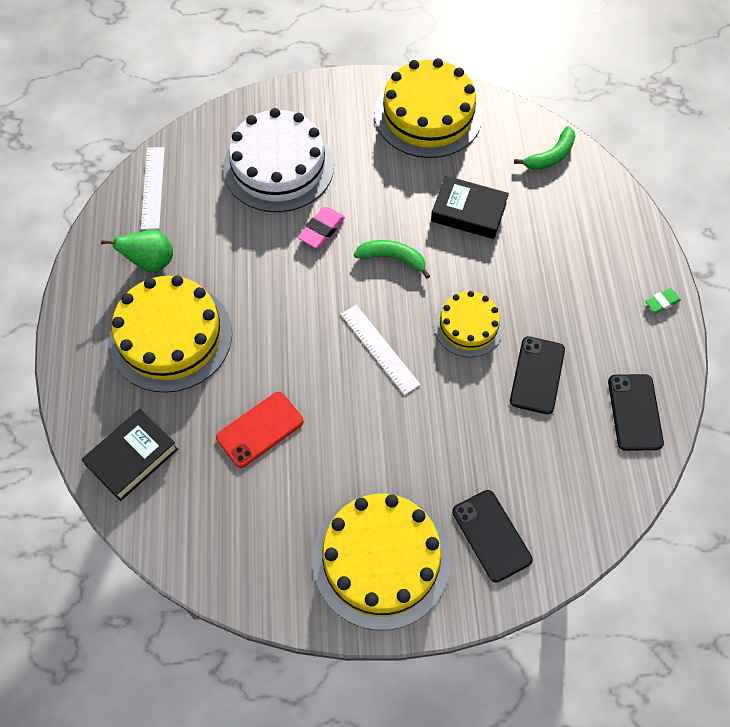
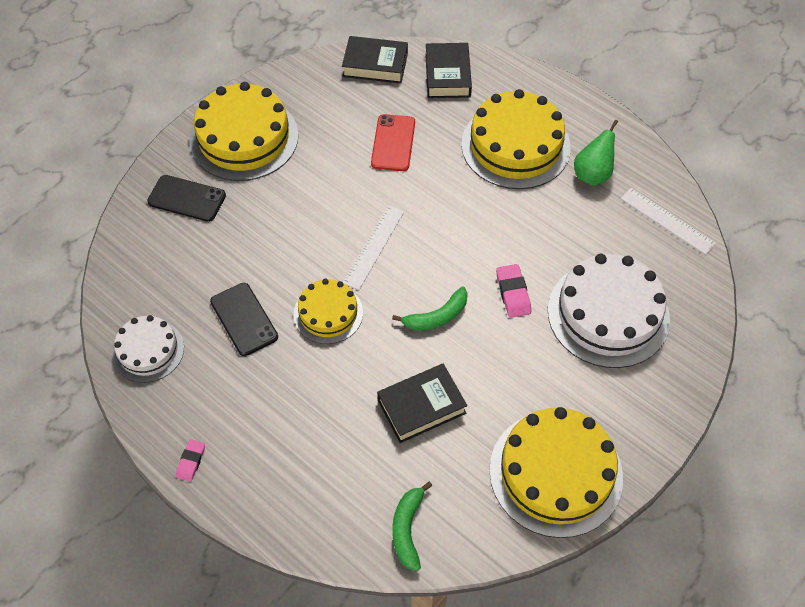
camera: 135 degrees right, 5 degrees down
(176, 533) = (375, 65): none -> black book
(379, 349) = (374, 247): white ruler -> white ruler turned 75 degrees counterclockwise
(634, 412) = (148, 350): black phone -> white cake
(662, 302) = (191, 461): green eraser -> pink eraser

